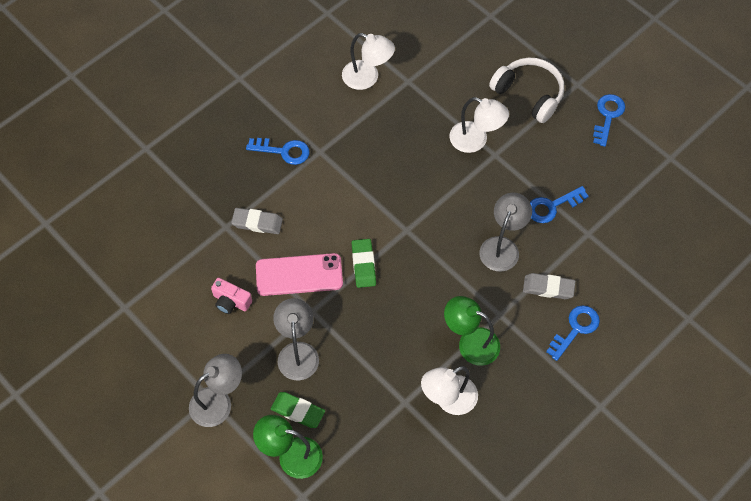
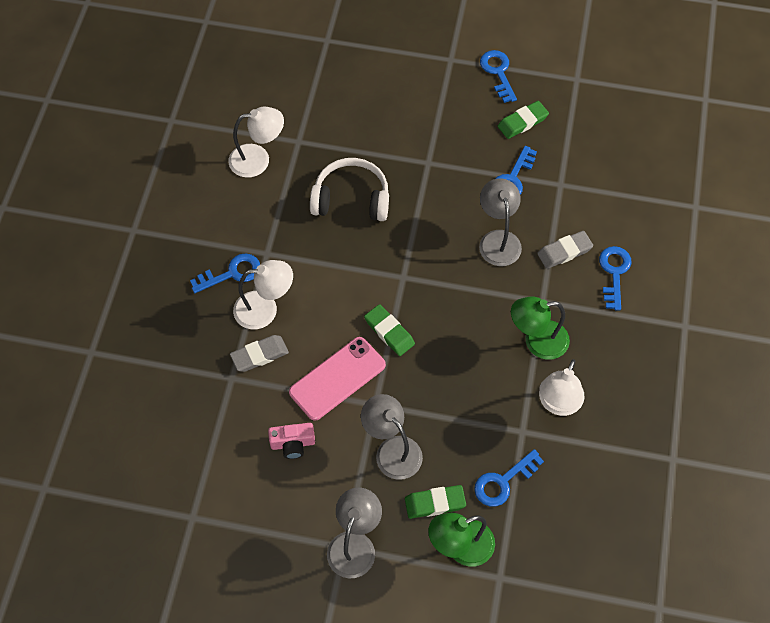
camera: 35 degrees left, 0 degrees up
(360, 429) = (503, 481): none -> blue key
(476, 140) = (401, 159): white lamp -> white lamp (265, 309)
(529, 94) = (416, 92): white headphones -> white headphones (351, 199)
(596, 166) = (522, 122): none -> green eraser

